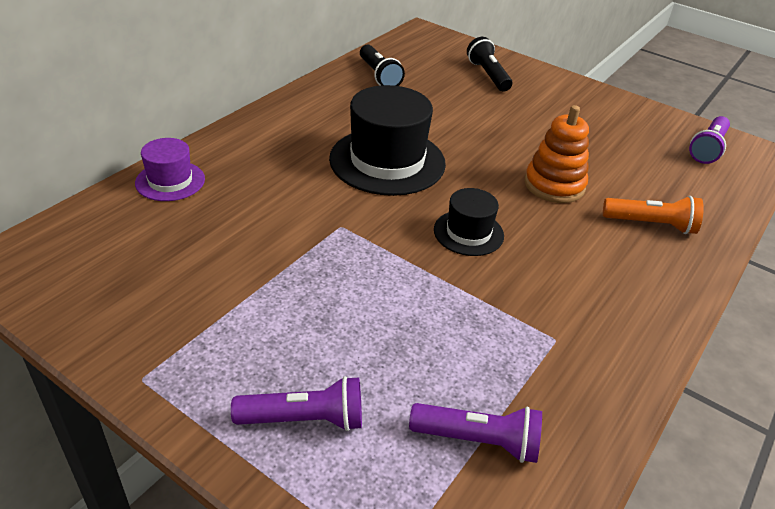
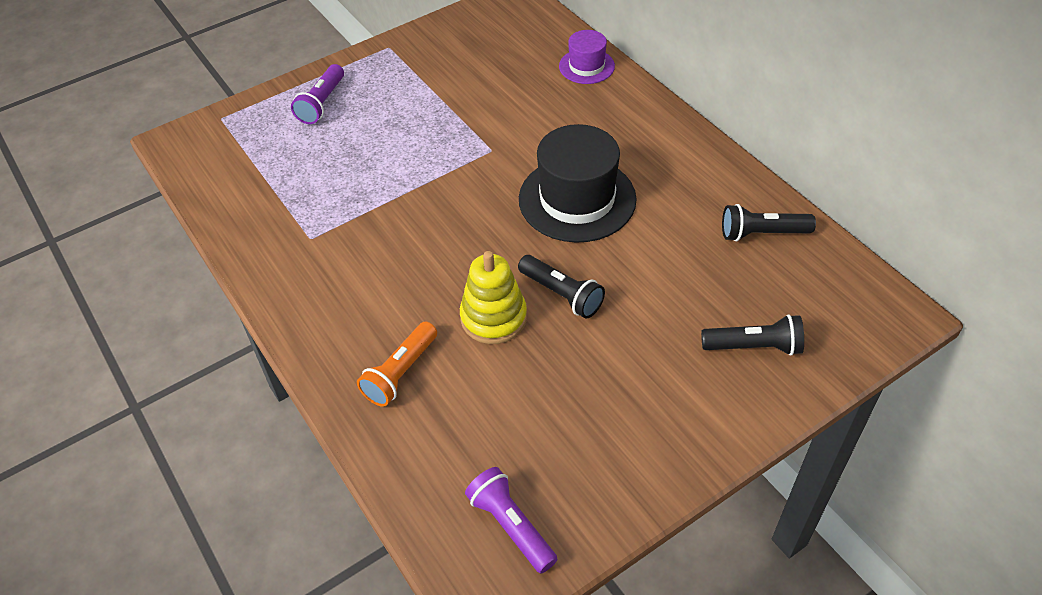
camera: 115 degrees right, 10 degrees up
(468, 233) = (449, 226): black hat -> none
(478, 441) = (261, 170): purple flashlight -> none
(503, 155) = (561, 294): none -> black flashlight
(554, 185) = (493, 318): orange stacking toy -> yellow stacking toy

